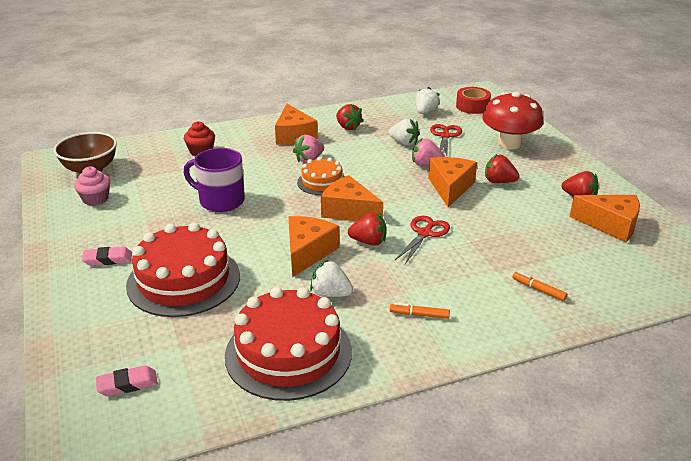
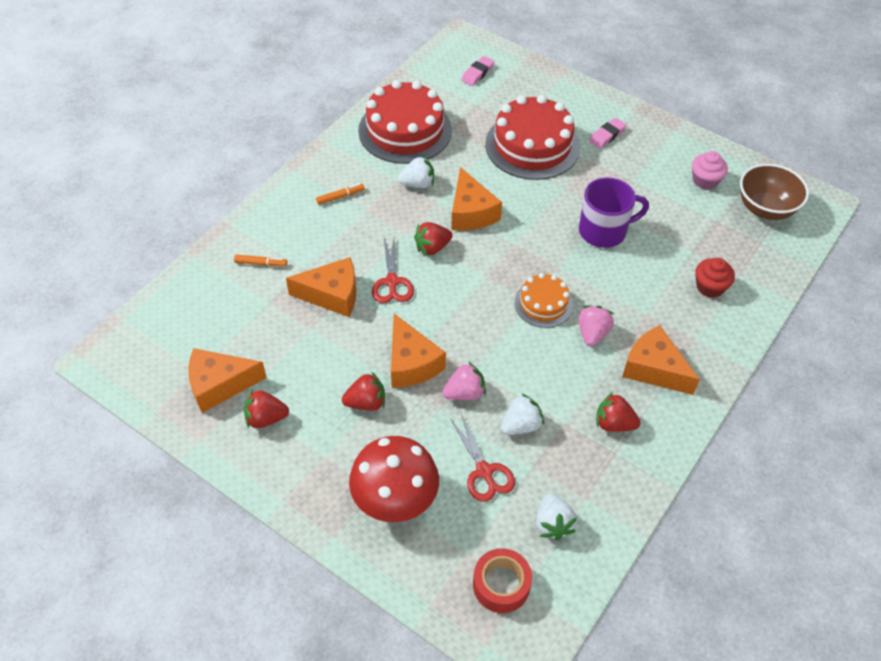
camera: 145 degrees right, 20 degrees up
(348, 211) = (481, 276): orange cheese -> orange cheese (332, 295)
(404, 143) = (521, 425): white strawberry -> white strawberry turned 150 degrees clockwise

